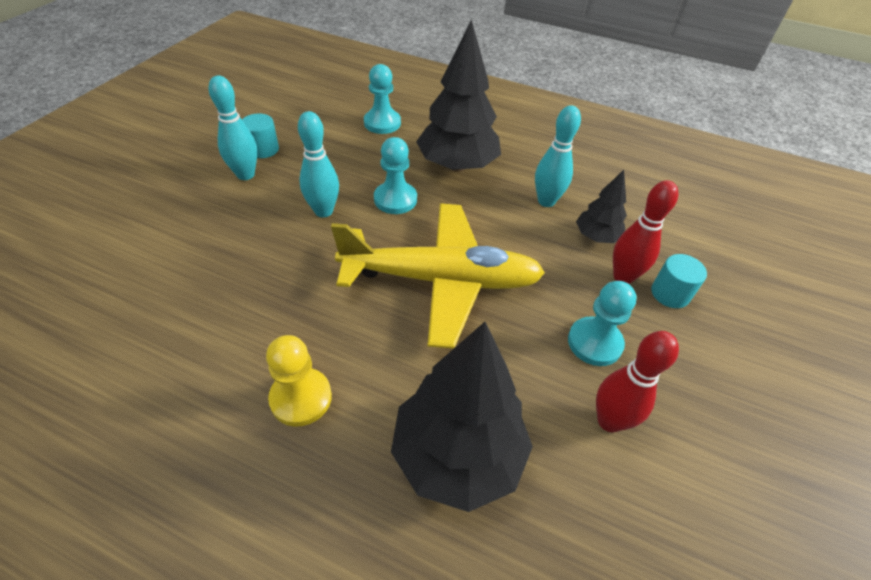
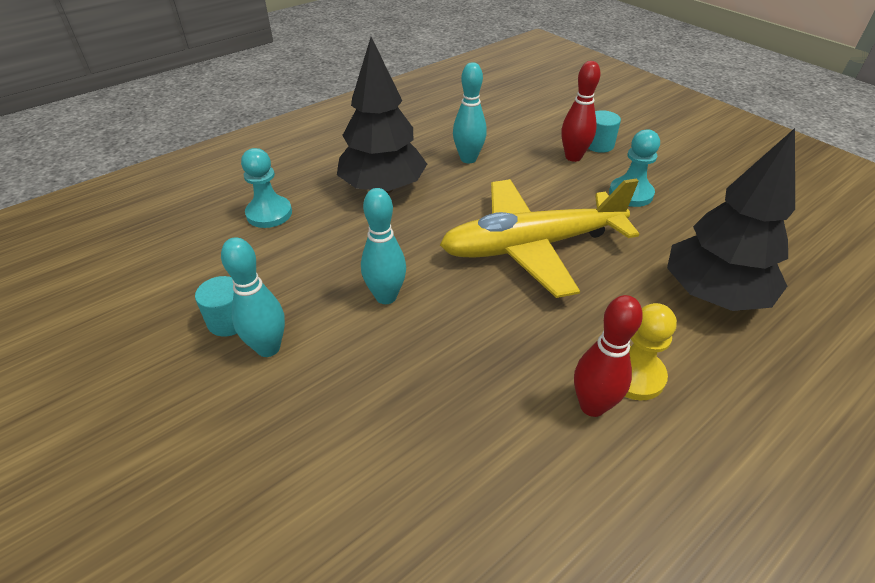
camera: 60 degrees left, 5 degrees down
(395, 199) = (404, 241): turquoise pawn -> none
(442, 280) = (531, 246): yellow plane -> yellow plane turned 135 degrees counterclockwise
(596, 237) = (525, 152): black tree -> none
(609, 421) = (700, 214): red bowling pin -> red bowling pin (592, 406)

